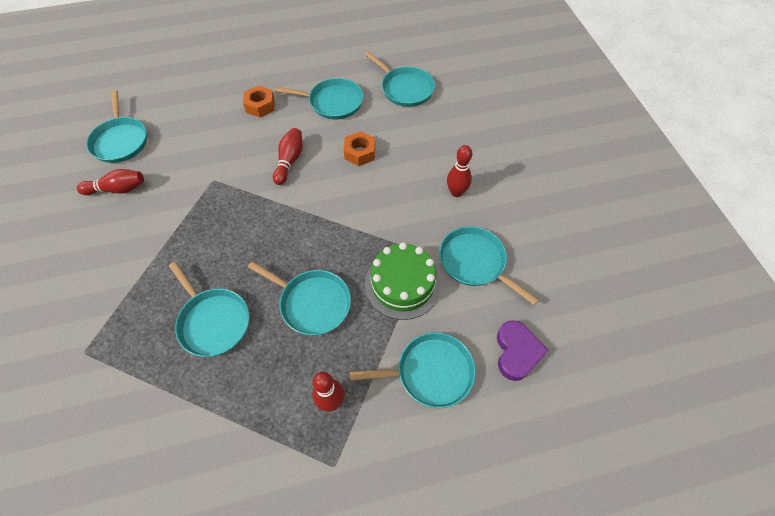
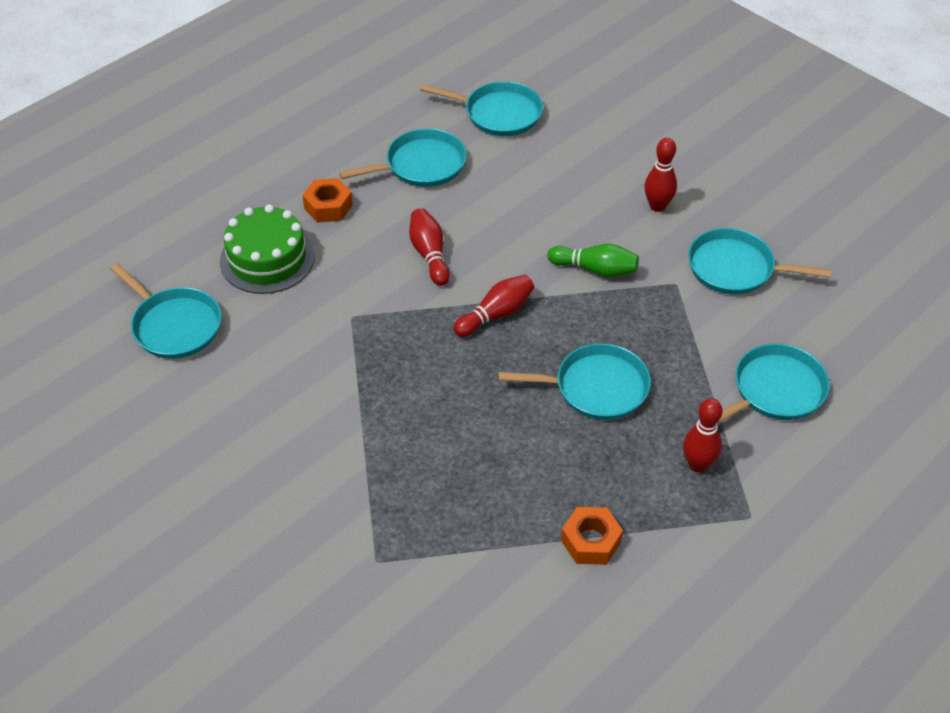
camera: 30 degrees left, 10 degrees down
(117, 189) = (233, 381): red bowling pin -> red bowling pin (496, 314)
(213, 321) = (501, 458): turquoise pan -> none
(360, 153) = (508, 209): orange nut -> orange nut (590, 541)
(380, 218) = (595, 269): none -> green bowling pin
(402, 284) = (677, 324): green cake -> green cake (267, 259)
(516, 352) = (843, 332): purple heart -> none

